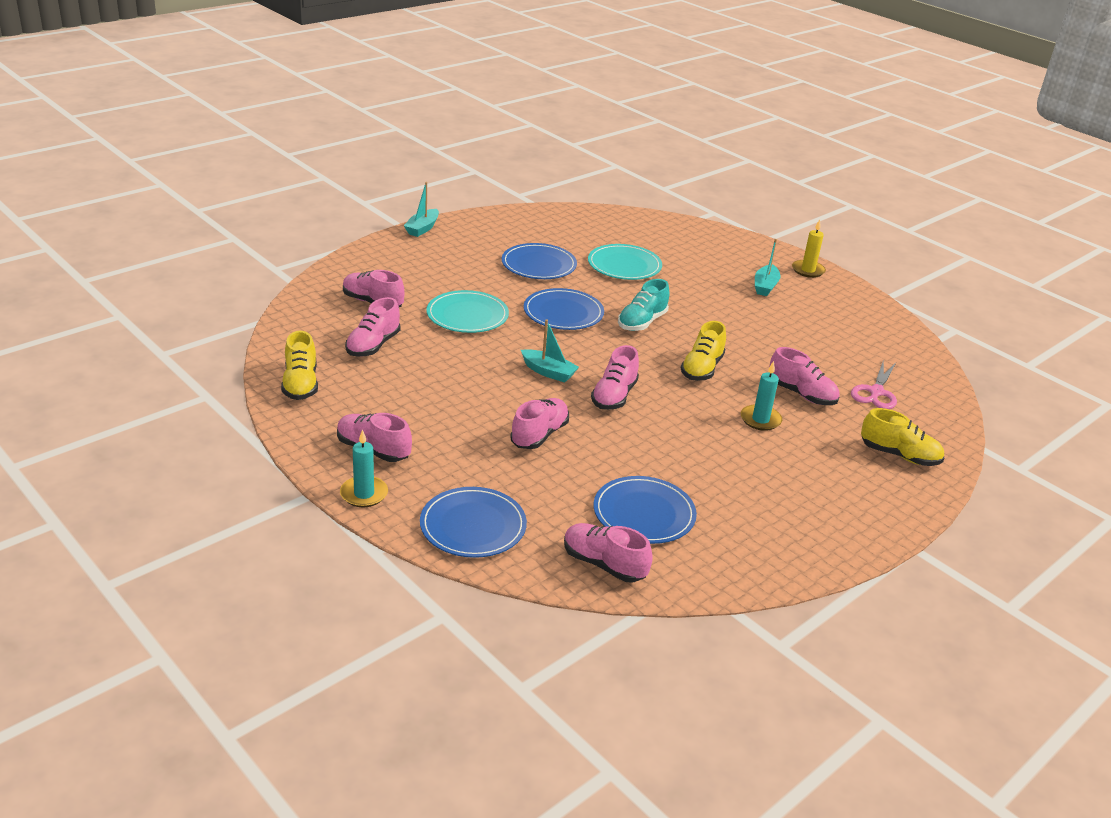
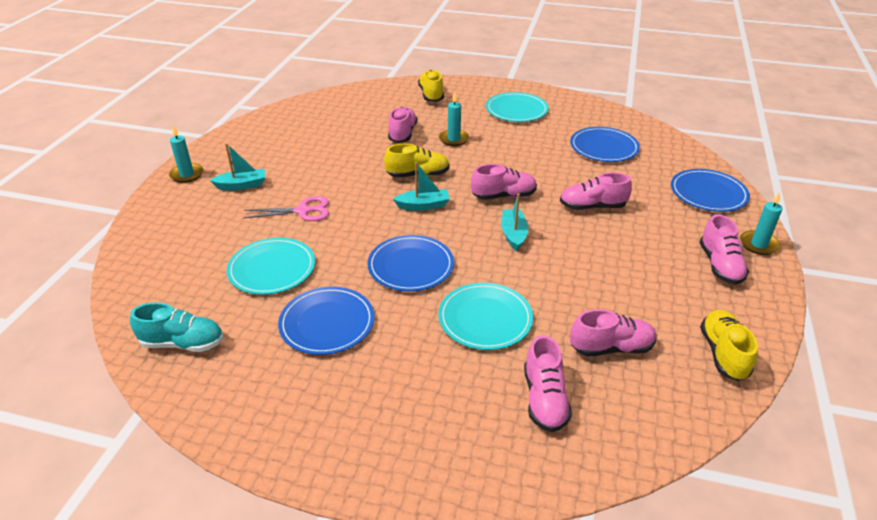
camera: 120 degrees left, 5 degrees up
(300, 384) = (723, 354): yellow shoe -> yellow shoe turned 45 degrees counterclockwise
(422, 228) = (320, 475): turquoise boat -> turquoise boat (423, 205)
(604, 564) = (661, 145): pink shoe -> none
(642, 322) = (378, 221): turquoise shoe -> turquoise shoe (183, 343)
(803, 500) = (516, 110): none -> turquoise plate
(808, 270) = (187, 175): yellow candle -> turquoise candle
(876, 392) = (366, 113): pink scissors -> pink scissors (302, 211)

